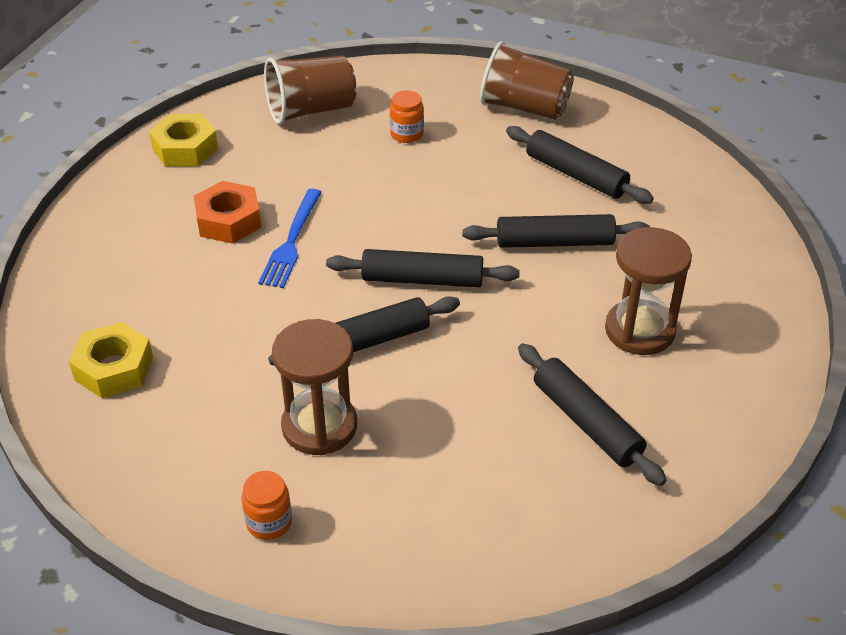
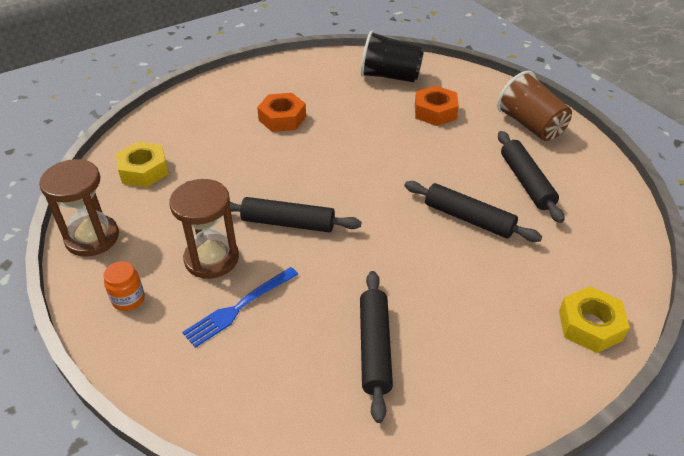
camera: 35 degrees right, 0 degrees up
(185, 148) = (299, 70): yellow nut -> yellow nut (590, 325)
(291, 242) = (304, 145): blue fork -> blue fork (238, 308)
(311, 110) = (390, 76): brown cup -> black cup
(407, 134) = (435, 112): orange jar -> orange nut
(422, 279) = (358, 202): black rolling pin -> none
(639, 330) = (473, 306): brown hourglass -> brown hourglass (92, 238)

